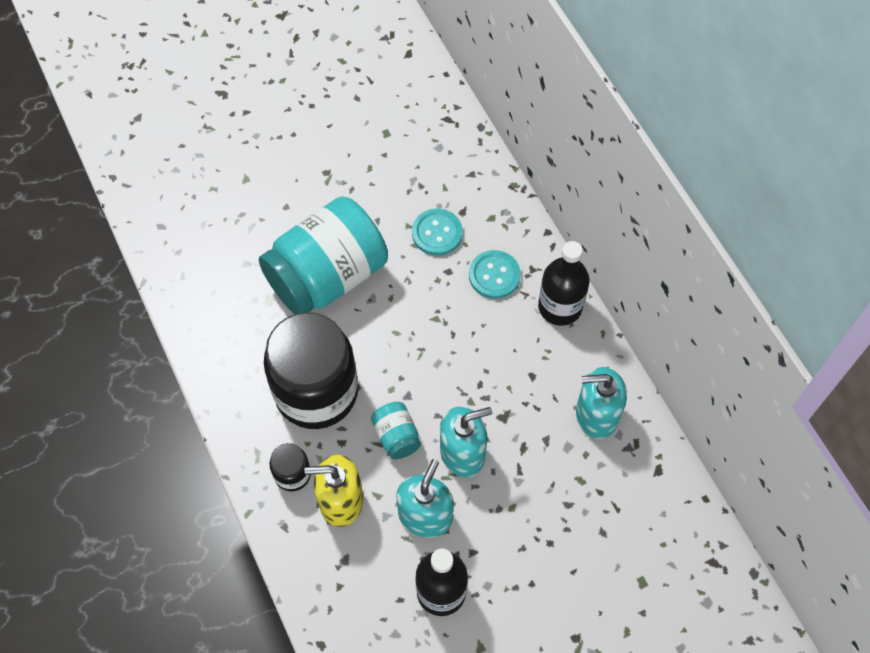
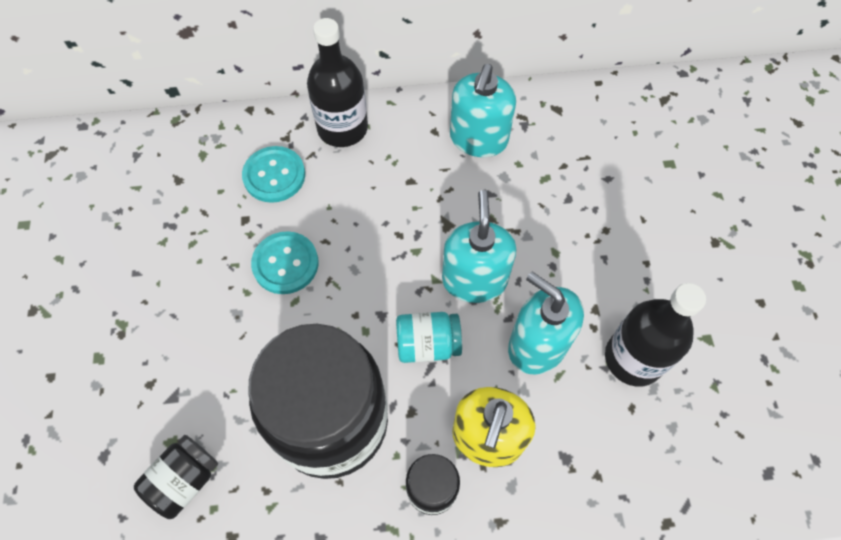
camera: 70 degrees left, 0 degrees up
(247, 318) = (184, 480): none -> black jar
(327, 276) = (178, 356): turquoise jar -> none
(437, 233) = (190, 214): turquoise button -> turquoise button (285, 264)

